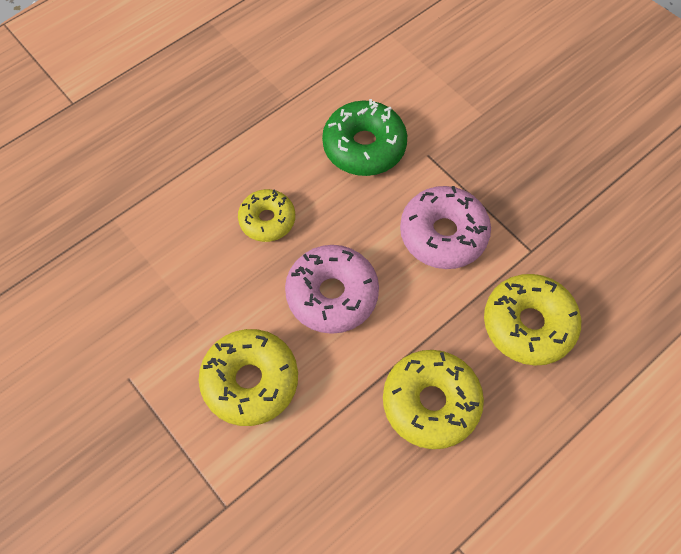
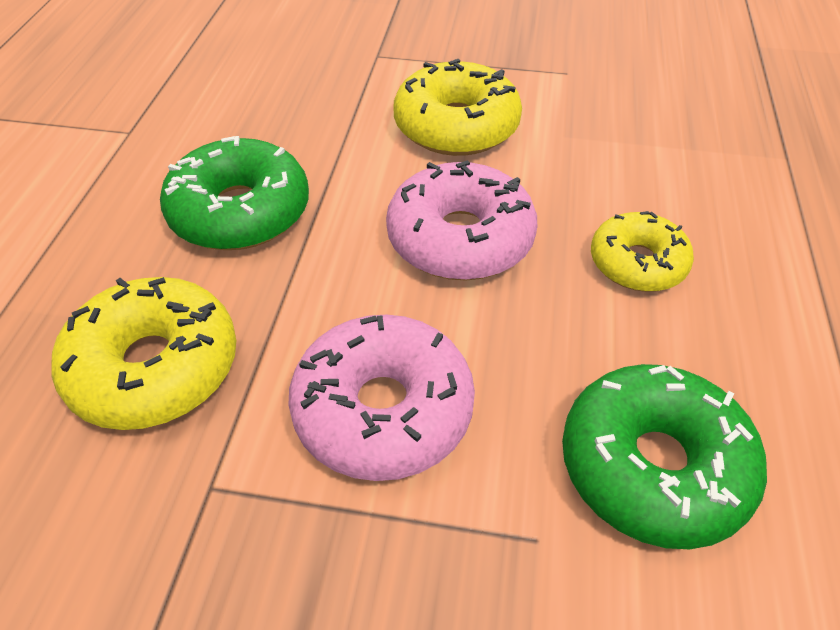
camera: 140 degrees right, 15 degrees down
(431, 402) = (240, 212): yellow donut -> green donut

